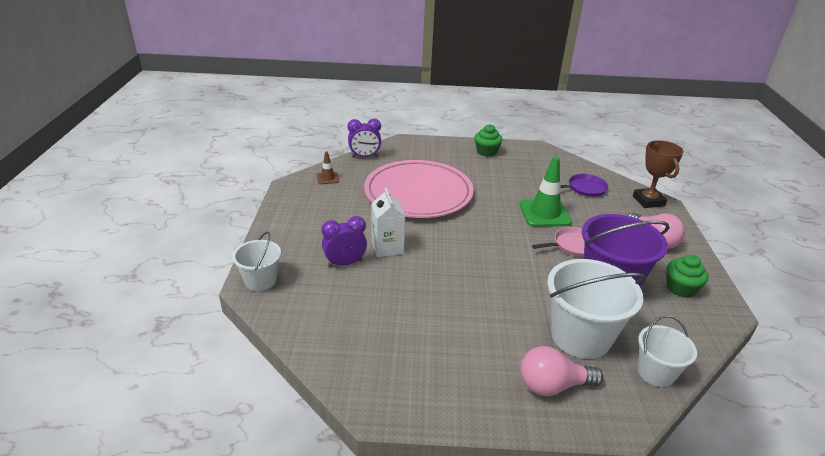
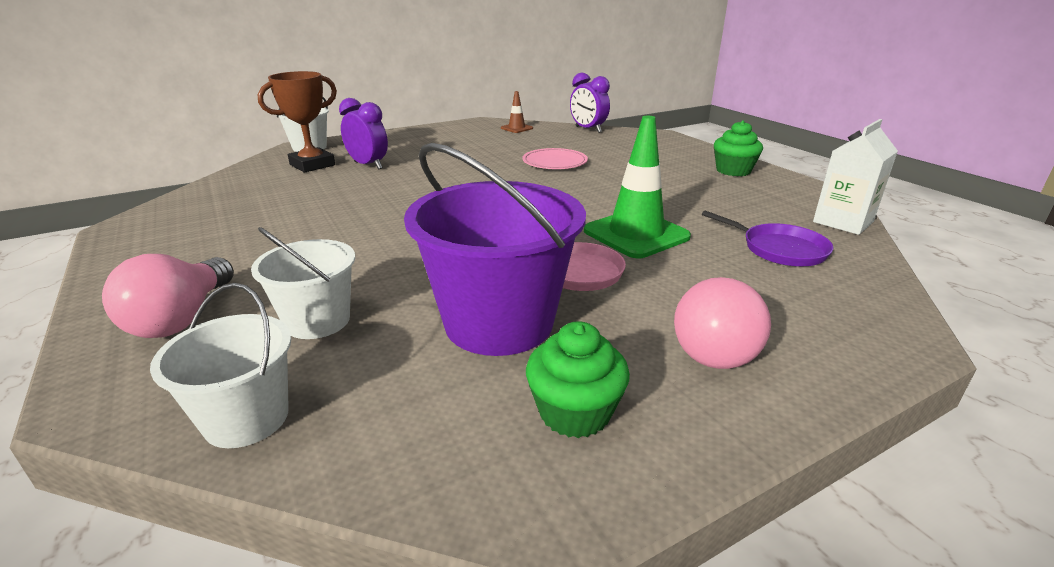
camera: 60 degrees right, 5 degrees down
(387, 247) = (419, 173): white carton -> white carton (843, 222)
(418, 193) = (554, 162): pink plate -> pink plate, size x0.42
(552, 386) = (182, 319): pink light bulb -> pink light bulb turned 135 degrees counterclockwise
(580, 336) = (318, 321): white bucket -> white bucket, size x0.58
(648, 201) = (872, 318): brown trophy -> brown trophy (312, 165)

